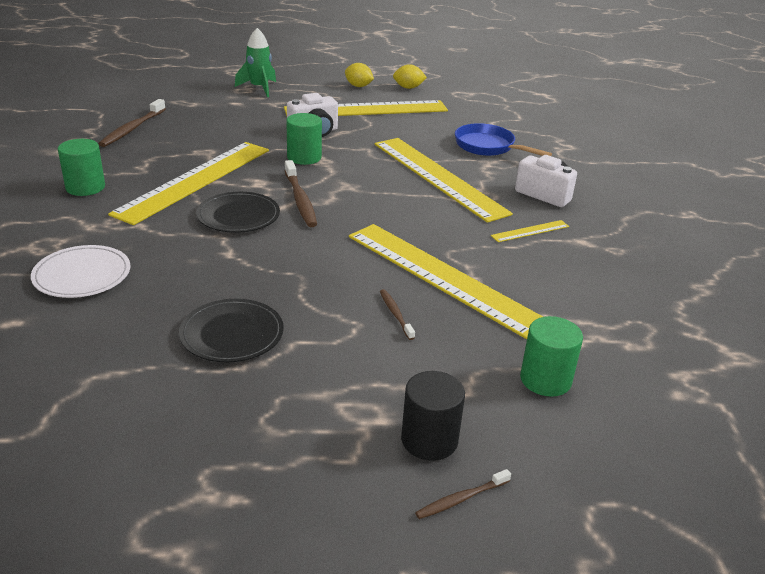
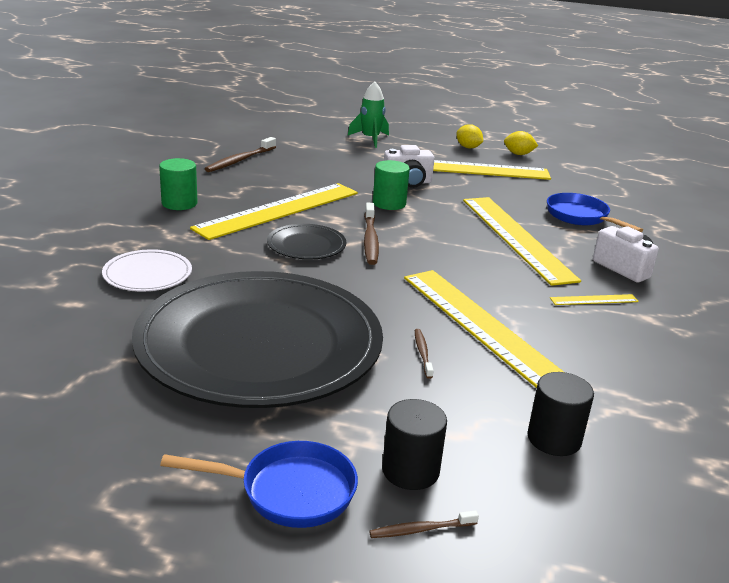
camera: 15 degrees right, 5 degrees down
(232, 334) = (259, 344): black plate -> black plate, size x2.48
(322, 488) = (289, 491): none -> blue pan
(545, 380) = (554, 439): green cylinder -> black cylinder

